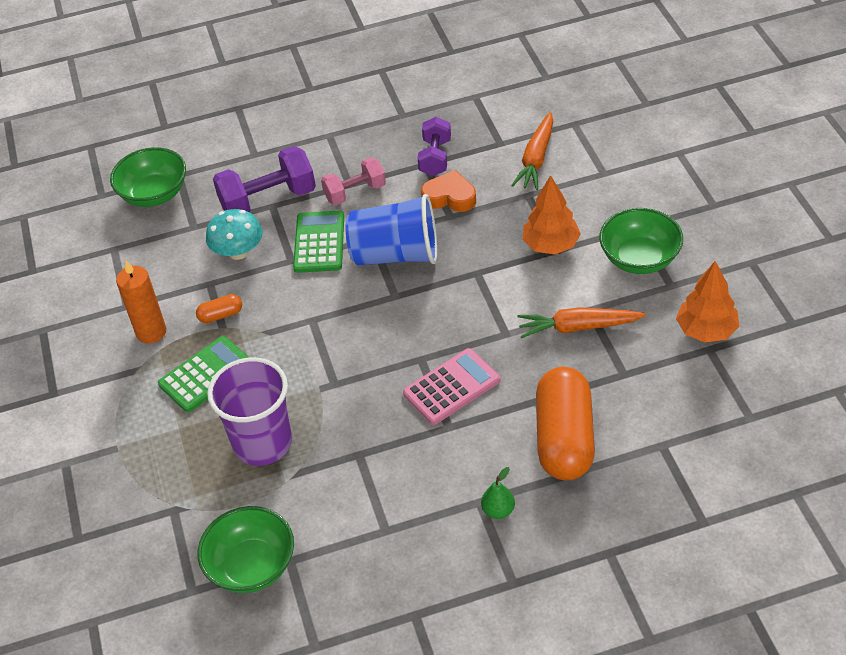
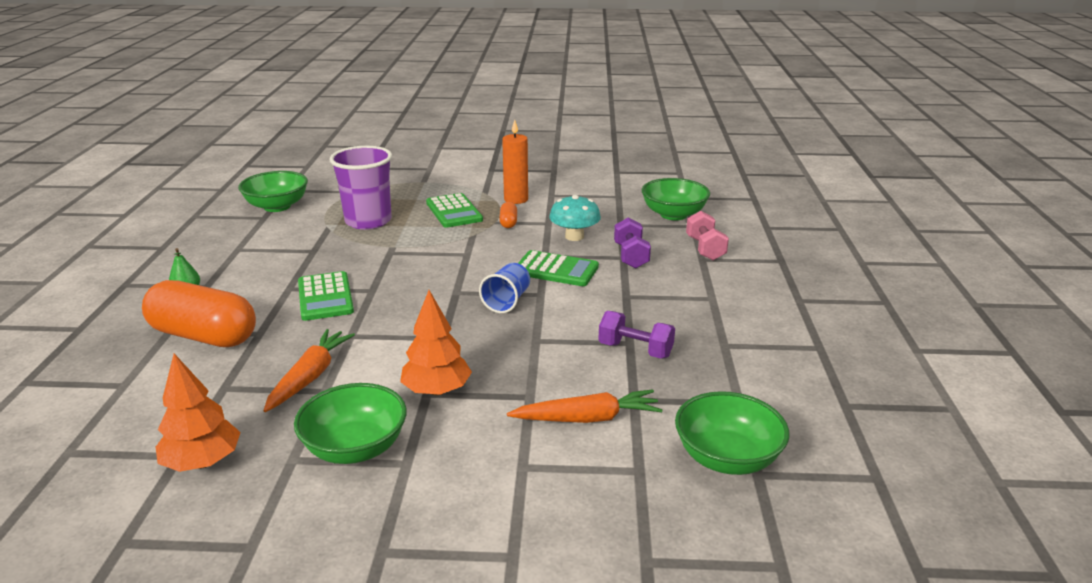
camera: 105 degrees right, 20 degrees down
(268, 200) = (631, 256): purple dumbbell -> purple dumbbell, size x0.64
(355, 192) = (611, 296): pink dumbbell -> pink dumbbell (705, 249)
(396, 255) = (507, 301): blue cup -> blue cup, size x0.57
(450, 197) = (565, 345): orange heart -> none
(451, 387) = (325, 297): pink calculator -> green calculator
(536, 159) = (587, 418): orange carrot -> orange carrot turned 135 degrees clockwise
(539, 91) = (727, 458): none -> green bowl

